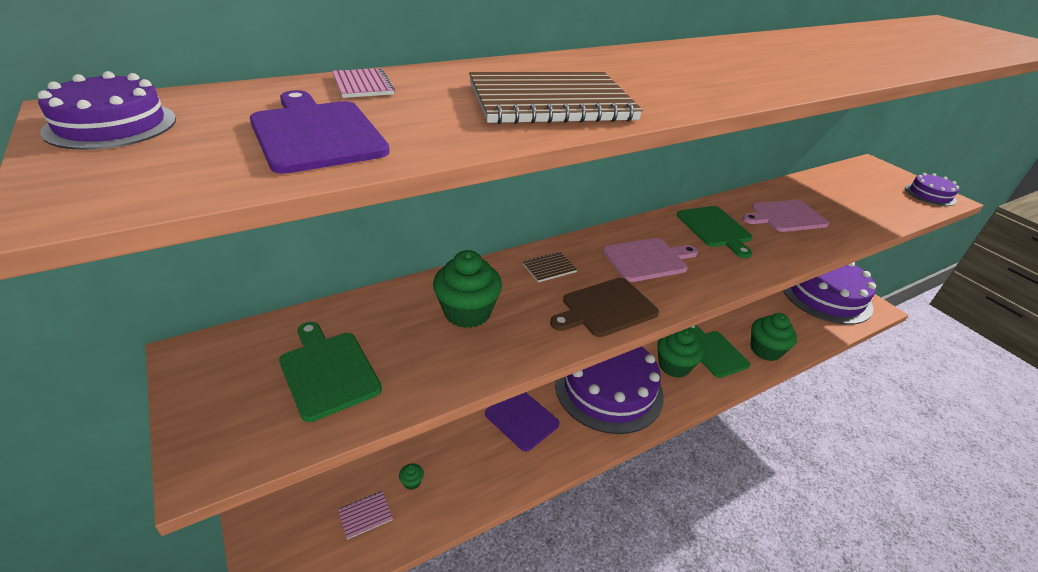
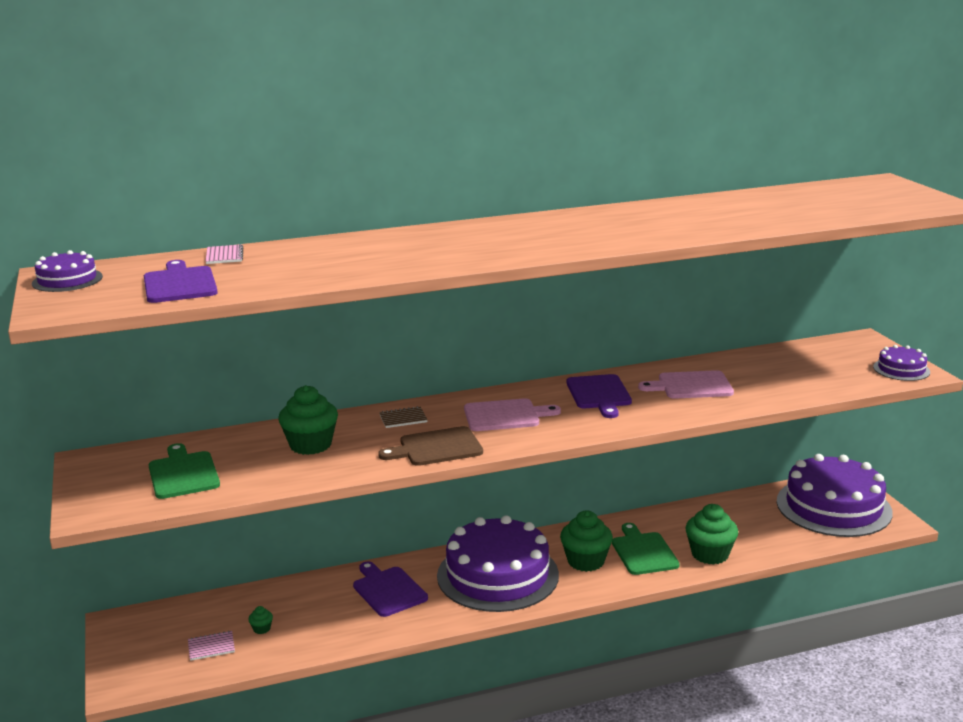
camera: 15 degrees right, 15 degrees down
(550, 102) = (348, 265): brown notebook -> none
(715, 229) = (599, 394): green cutting board -> purple cutting board

